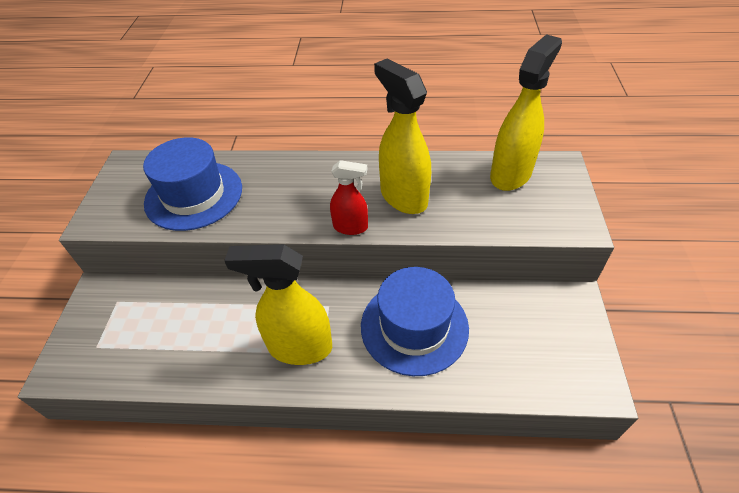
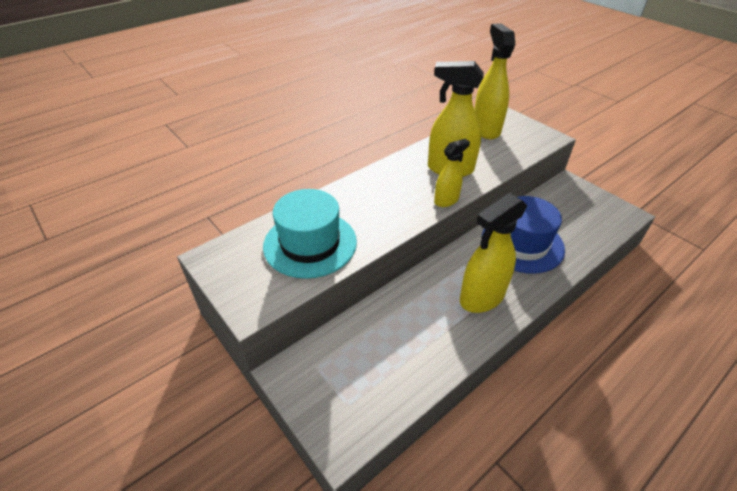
camera: 45 degrees left, 5 degrees down
(194, 195) = (310, 243): blue hat -> turquoise hat
(351, 227) = (446, 200): red spray bottle -> yellow spray bottle

